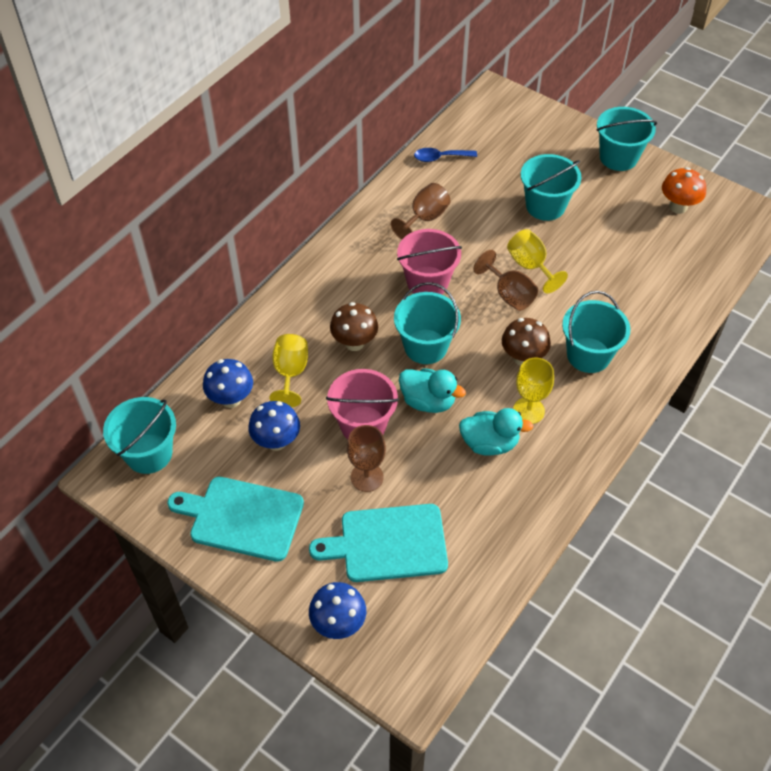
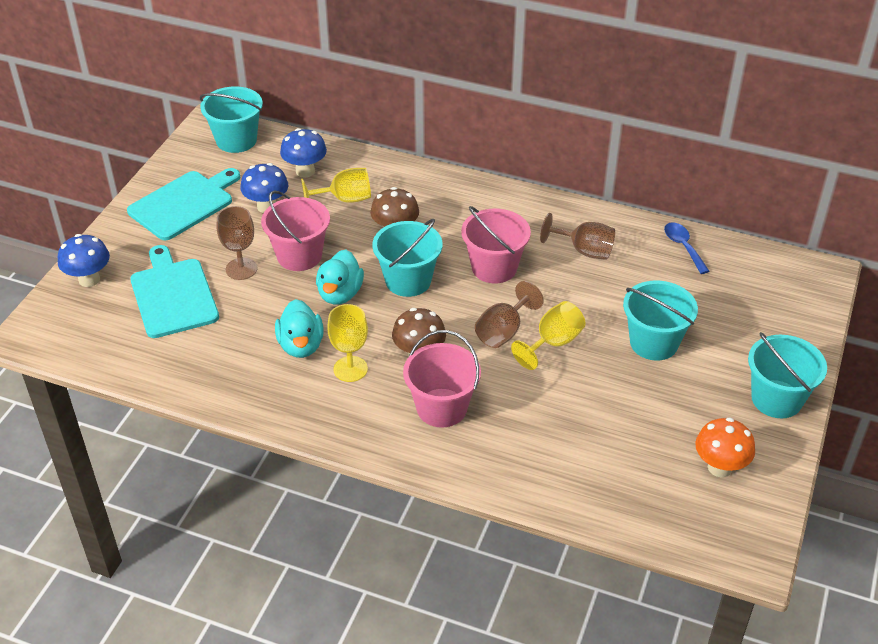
camera: 75 degrees right, 10 degrees down
(242, 517) = (184, 204): turquoise cutting board -> turquoise cutting board turned 45 degrees clockwise
(588, 355) = (441, 408): turquoise bucket -> pink bucket

